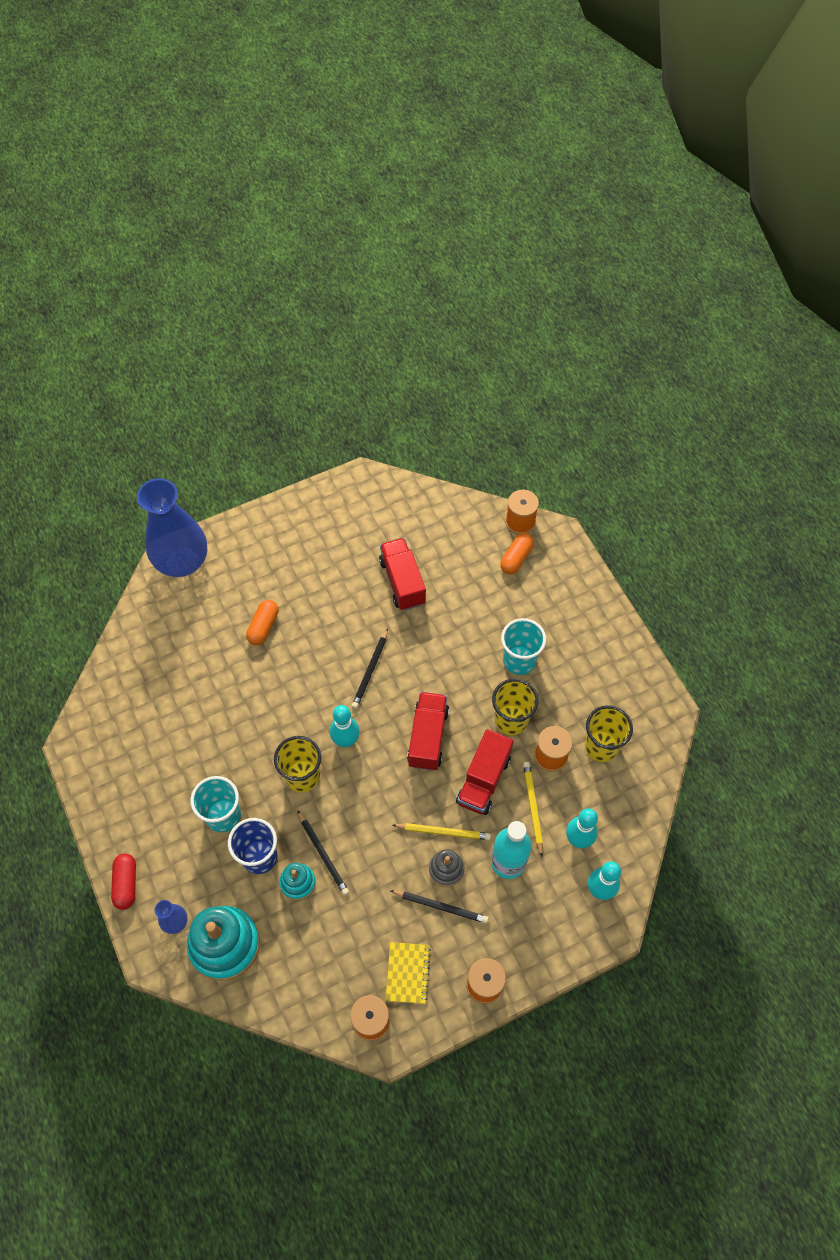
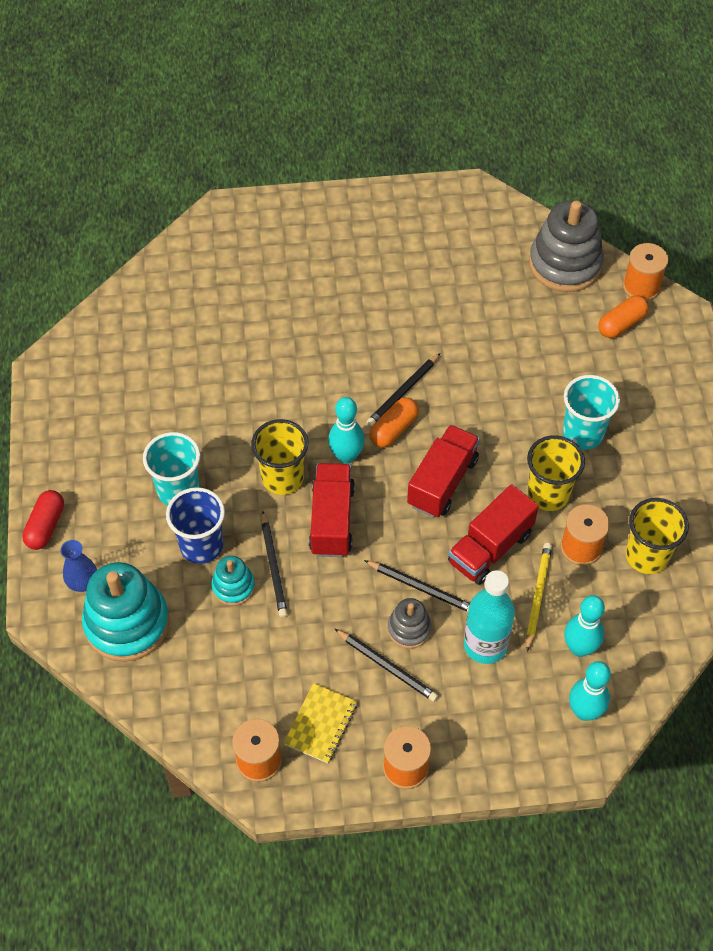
camera: 20 degrees right, 5 degrees down
(182, 562) = (236, 220): blue vase -> none
(263, 627) = (300, 311): orange capsule -> orange capsule (394, 429)
(402, 582) = (477, 310): red truck -> red truck (332, 520)
(443, 832) = (421, 588): yellow pencil -> black pencil
(456, 520) = (565, 264): none -> grey stacking toy

